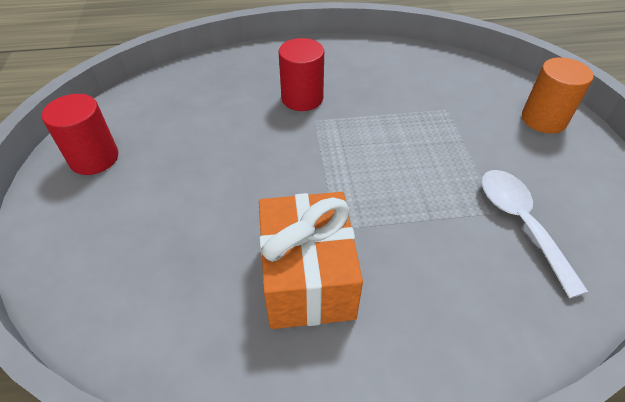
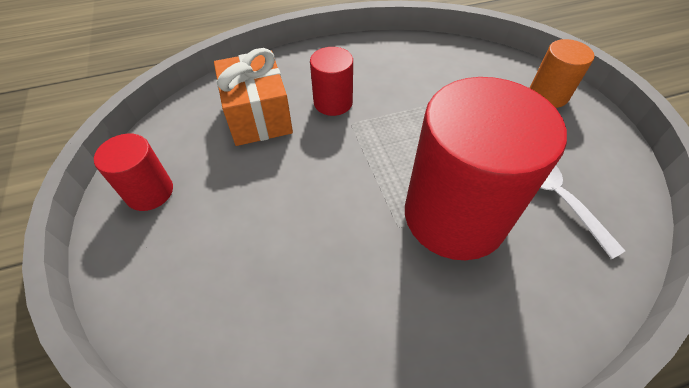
camera: 10 degrees left, 5 degrees up
(308, 278) = (386, 280): orange gift -> orange gift (258, 116)
(401, 226) = (454, 215): none -> red cylinder

